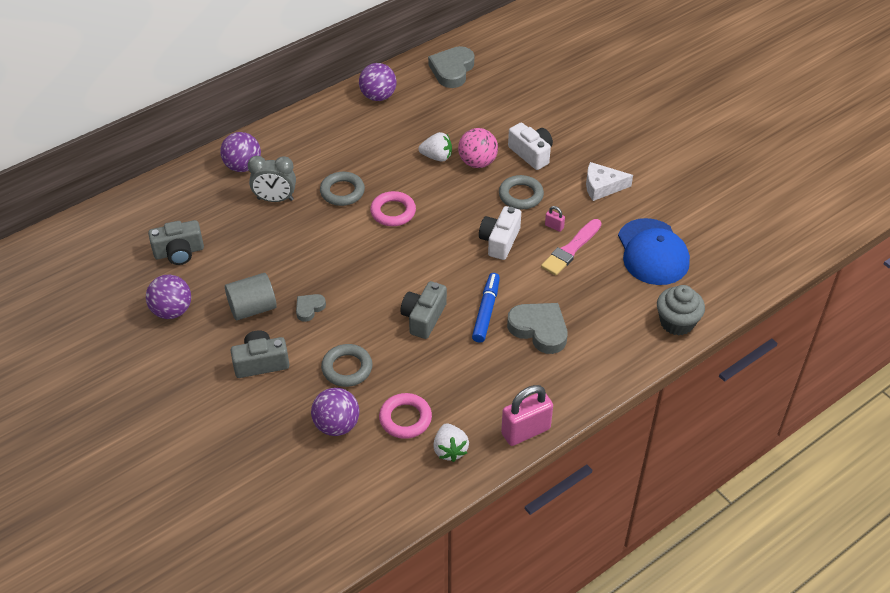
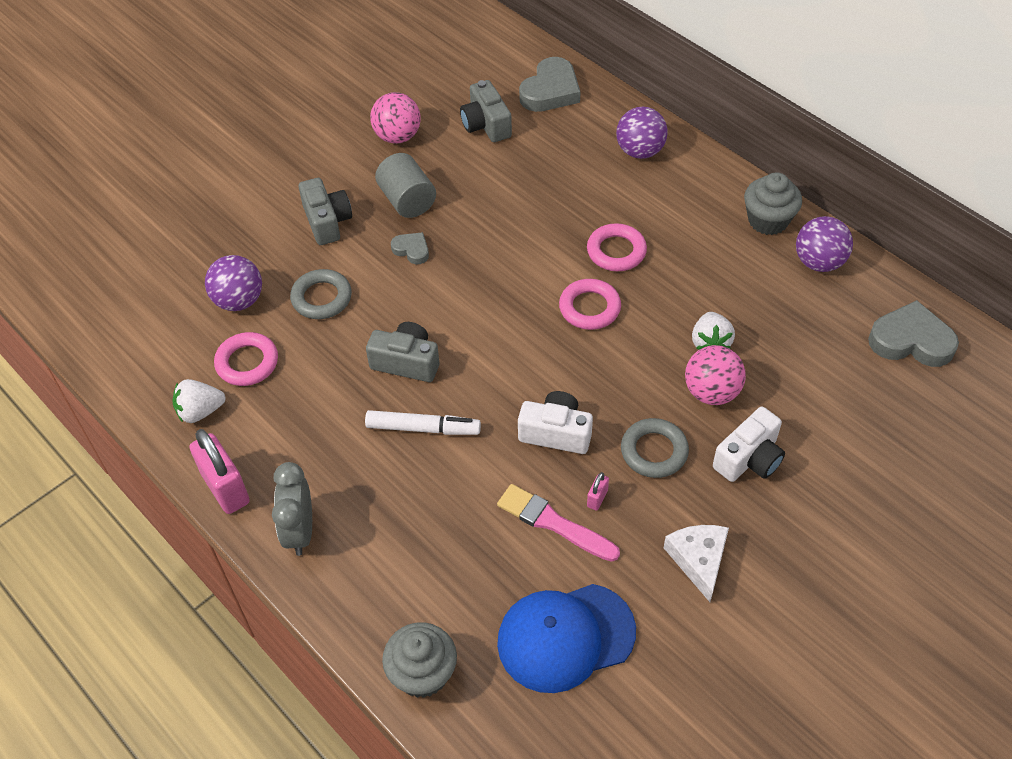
camera: 85 degrees right, 5 degrees up
(172, 311) = (397, 136): purple ball -> pink ball
(275, 199) = (588, 190): grey clock -> grey clock (300, 531)
(334, 113) = (768, 220): none -> grey cupcake
(342, 192) = (616, 251): grey ring -> pink ring
(486, 311) = (423, 428): blue marker -> white marker
(539, 329) = (395, 492): grey heart -> grey heart (550, 91)

